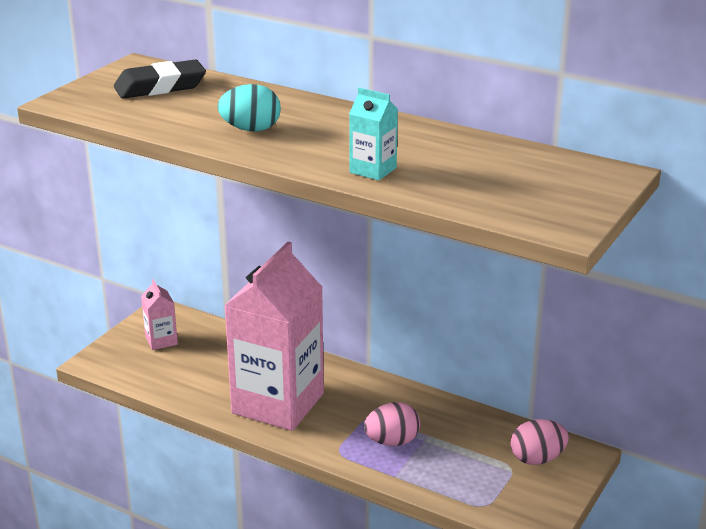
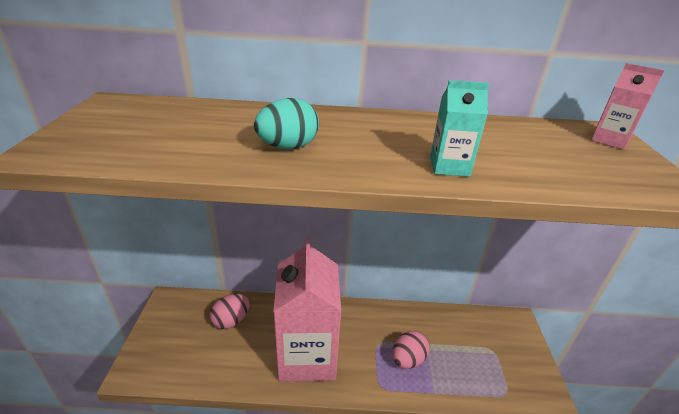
camera: 30 degrees left, 5 degrees up
(160, 87) = (152, 119): black eraser -> none
(161, 340) = (181, 328): pink carton -> pink carton (610, 140)
(537, 459) = (499, 336): pink egg -> pink egg (231, 321)

